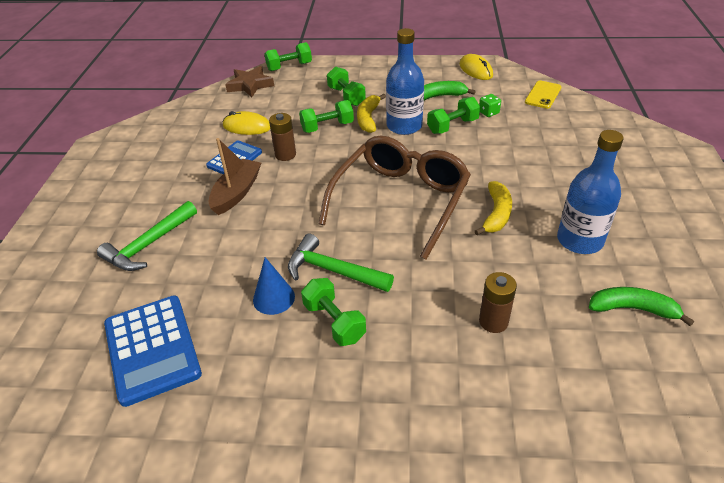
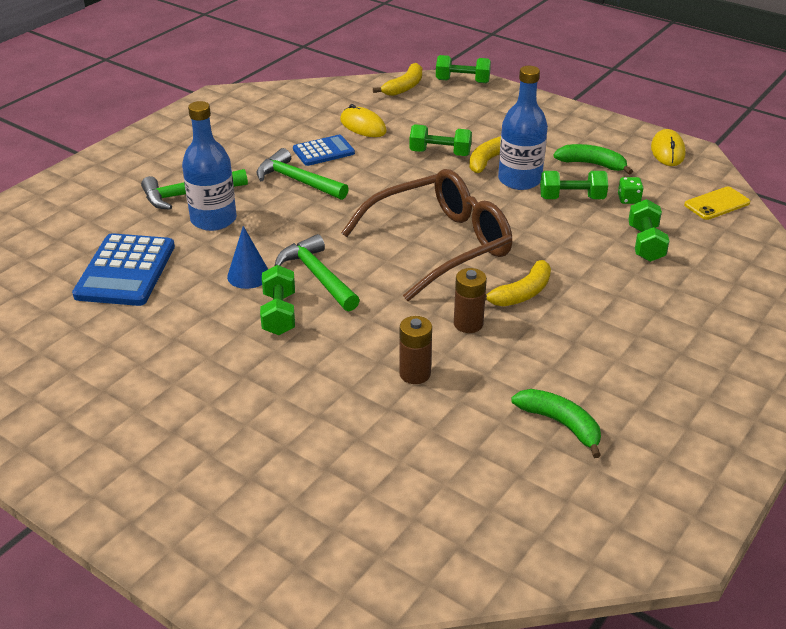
camera: 30 degrees right, 5 degrees down
(236, 193) = (298, 181): brown boat -> green hammer
(250, 85) = (404, 87): brown star -> yellow banana
(285, 155) = (373, 164): brown battery -> brown battery (468, 324)
(346, 96) = (490, 130): green dumbbell -> green dumbbell (645, 244)
(579, 240) = (580, 349): blue bottle -> blue bottle (213, 219)

